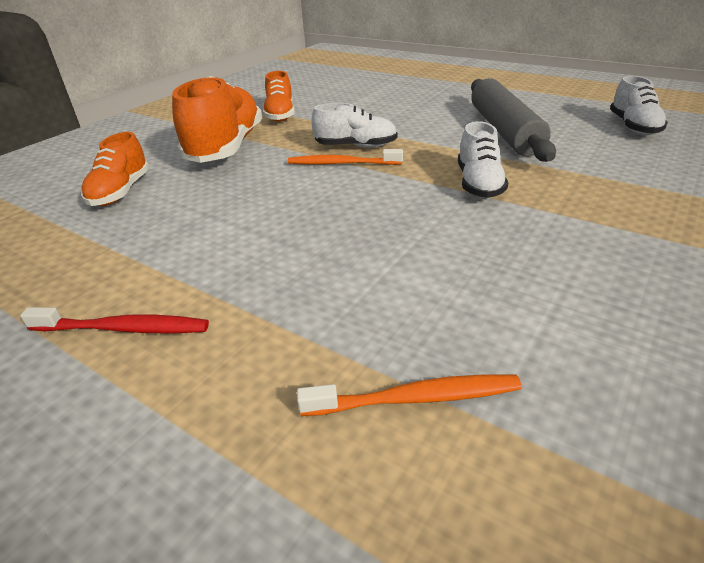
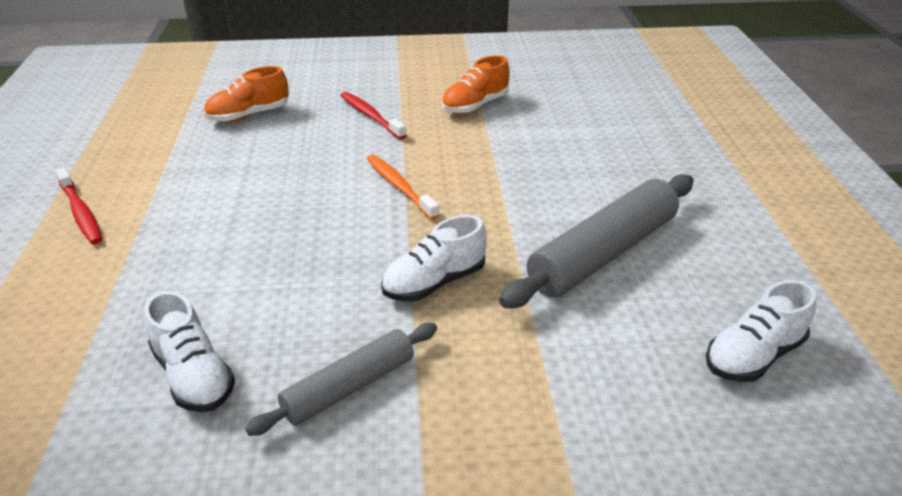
camera: 50 degrees right, 0 degrees up
(226, 148) = (371, 116): orange shoe -> red toothbrush
(356, 146) = (447, 177): white shoe -> white shoe (193, 376)
(414, 398) = (69, 364): orange toothbrush -> none
(575, 246) = (349, 387): none -> grey rolling pin

